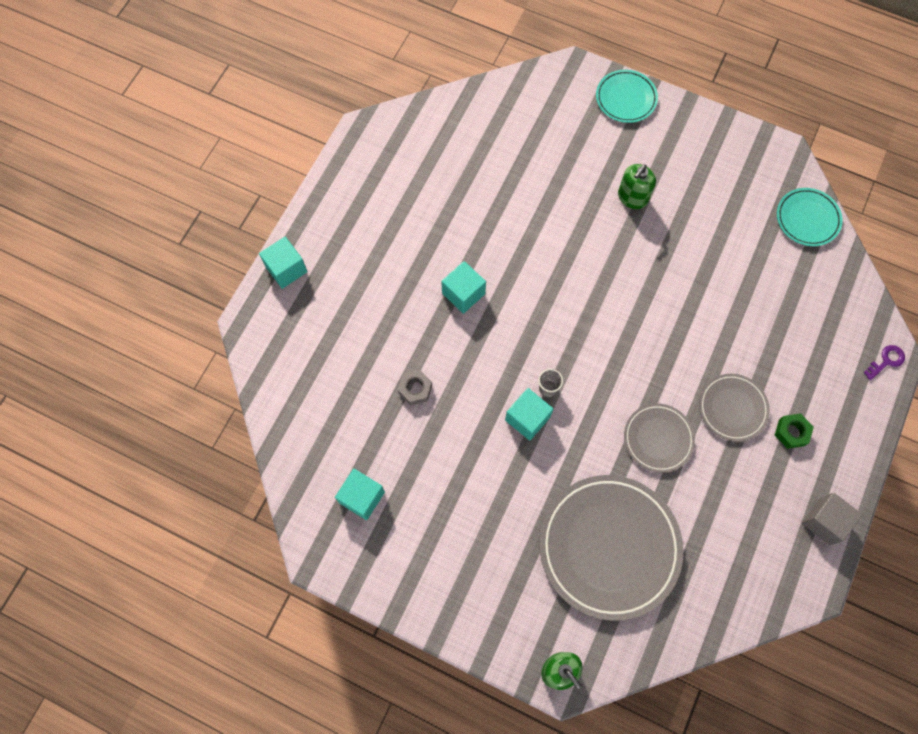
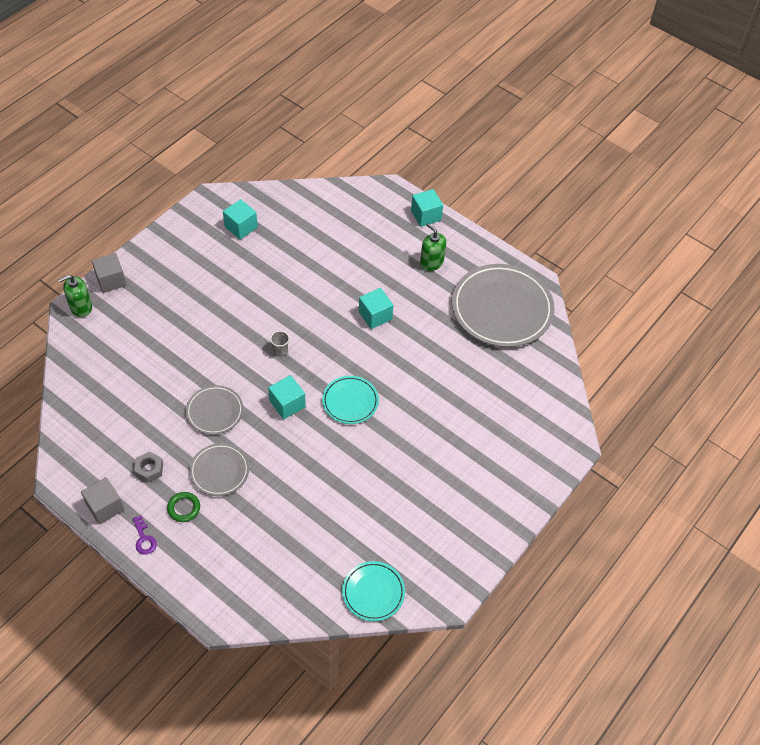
camera: 100 degrees right, 15 degrees down
(415, 389) = (308, 271): grey nut -> grey nut (149, 469)
(502, 645) = (111, 280): none -> grey cube
(527, 418) = (261, 332): turquoise cube -> turquoise cube (287, 404)
(609, 547) = (148, 358): grey plate -> grey plate (501, 309)
(626, 98) = (534, 478): turquoise plate -> turquoise plate (350, 401)
(632, 197) = (430, 454): green soap dispenser -> green soap dispenser (431, 262)
(791, 432) = (184, 508): green nut -> green ring
(886, 361) = (217, 608): purple key -> purple key (144, 539)

